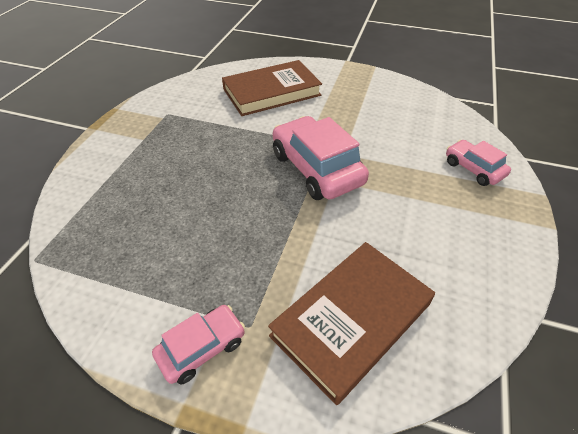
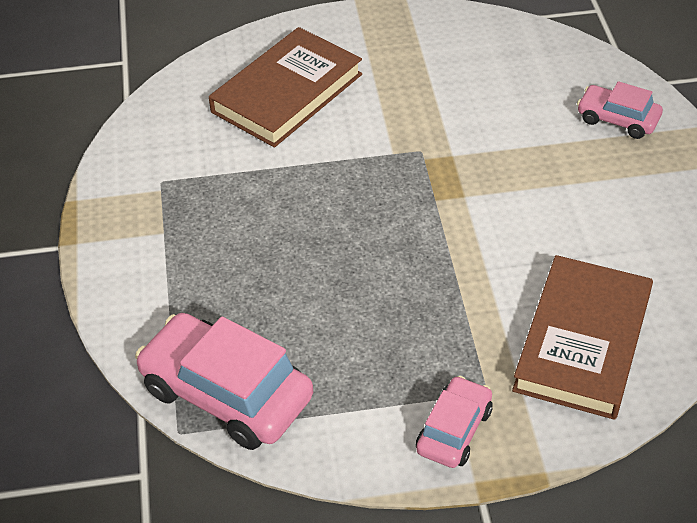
camera: 25 degrees left, 0 degrees up
(316, 169) = (432, 188): pink car -> pink car (226, 394)

